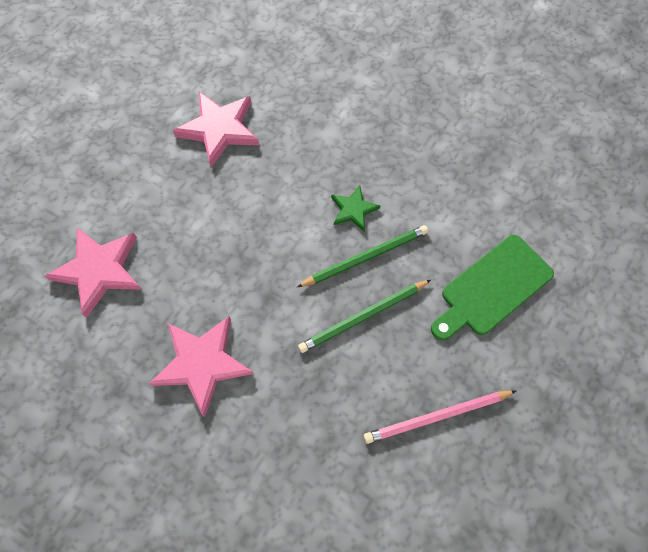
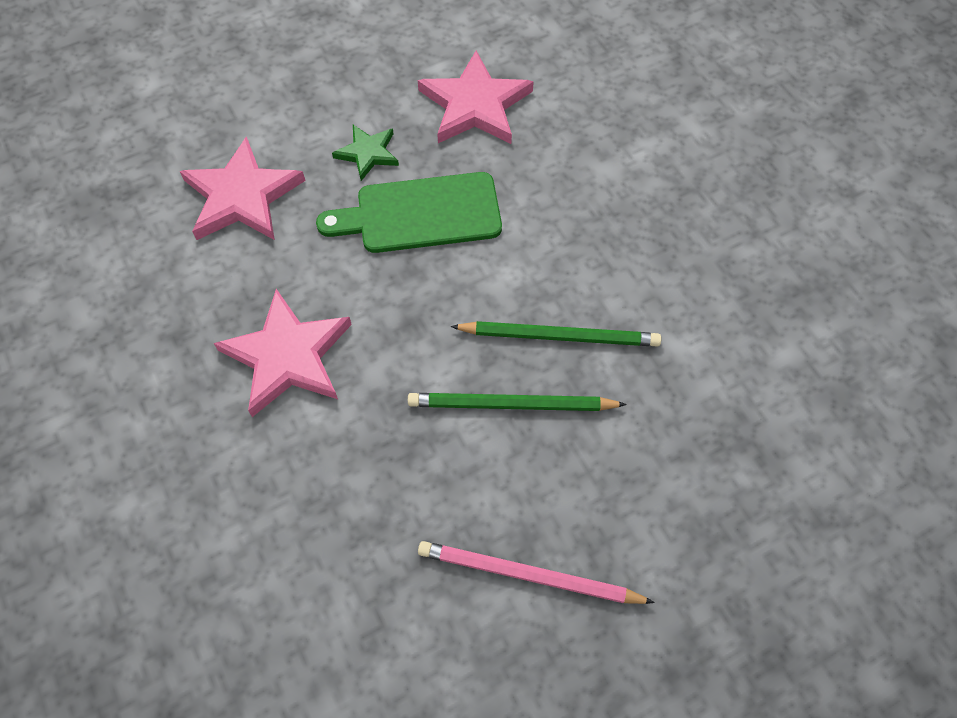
camera: 30 degrees right, 5 degrees down
(353, 210) = (580, 273): green star -> green star (368, 153)
(492, 288) = (704, 459): green cutting board -> green cutting board (420, 214)

